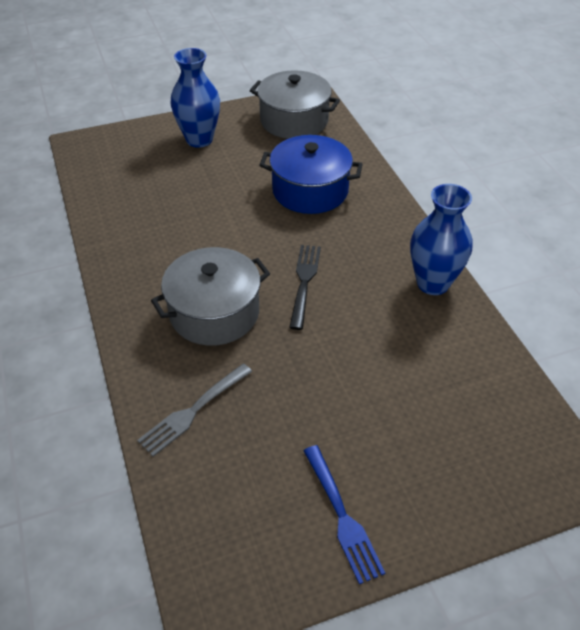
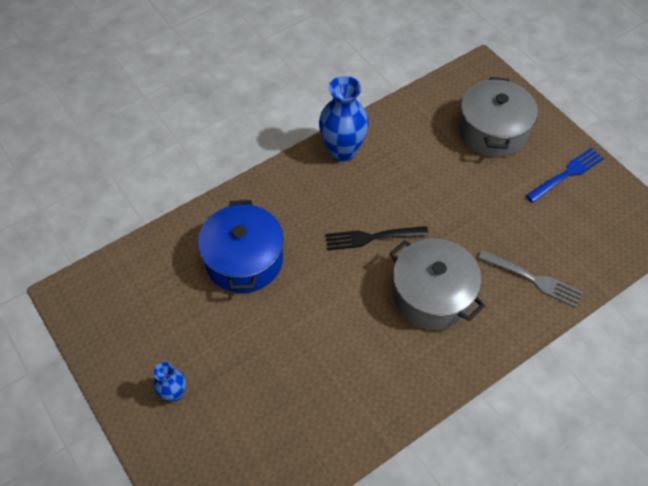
camera: 105 degrees left, 10 degrees up
(199, 139) = (174, 393): blue vase -> blue vase, size x0.53
(294, 120) = (119, 303): grey pot -> grey pot (492, 131)

